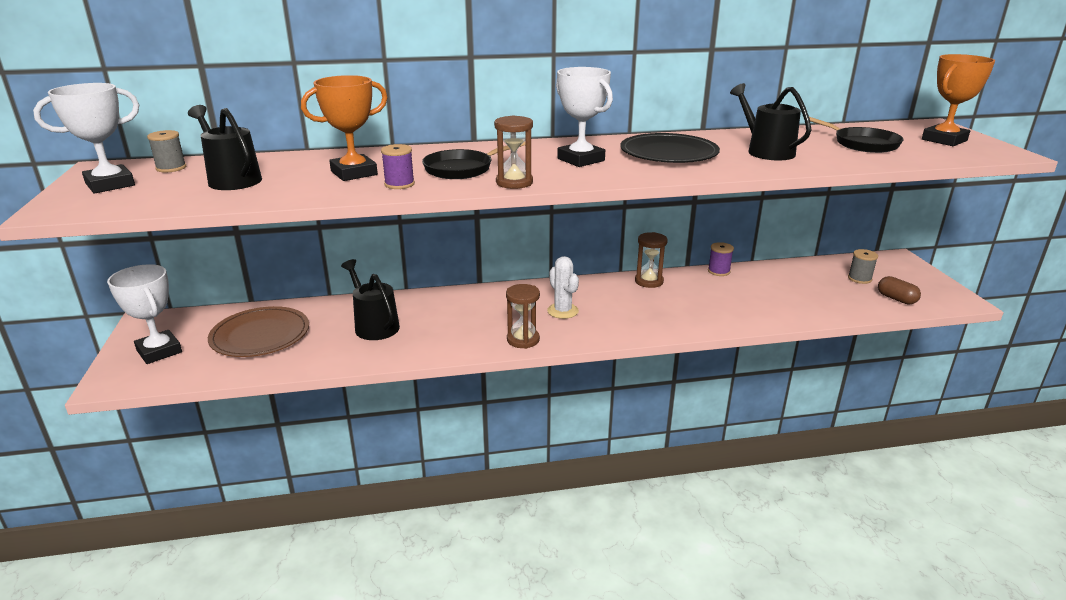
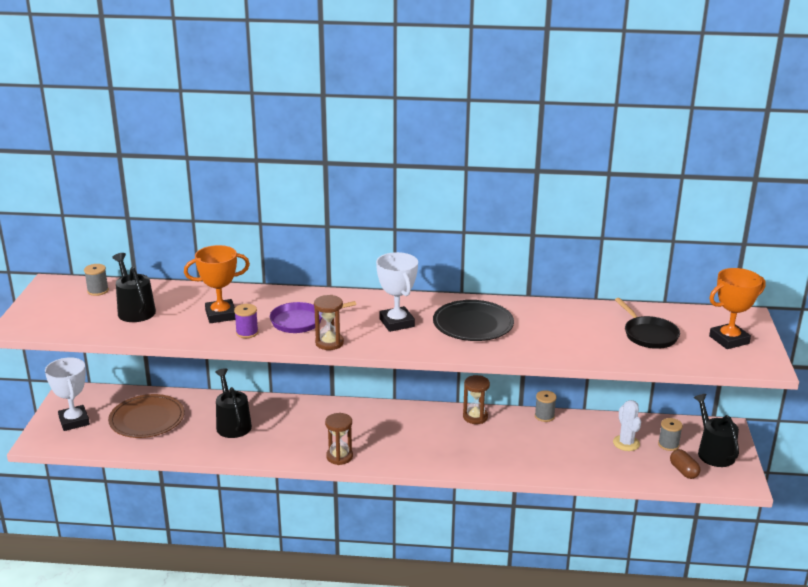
camera: 15 degrees right, 0 degrees up
(110, 184) = (55, 304): white trophy -> none
(462, 169) = (301, 321): black pan -> purple pan
(562, 311) = (385, 435): white cactus -> white cactus (626, 443)
(718, 271) = (544, 416): purple spool -> grey spool
(766, 151) = (555, 333): black watering can -> black watering can (713, 452)

